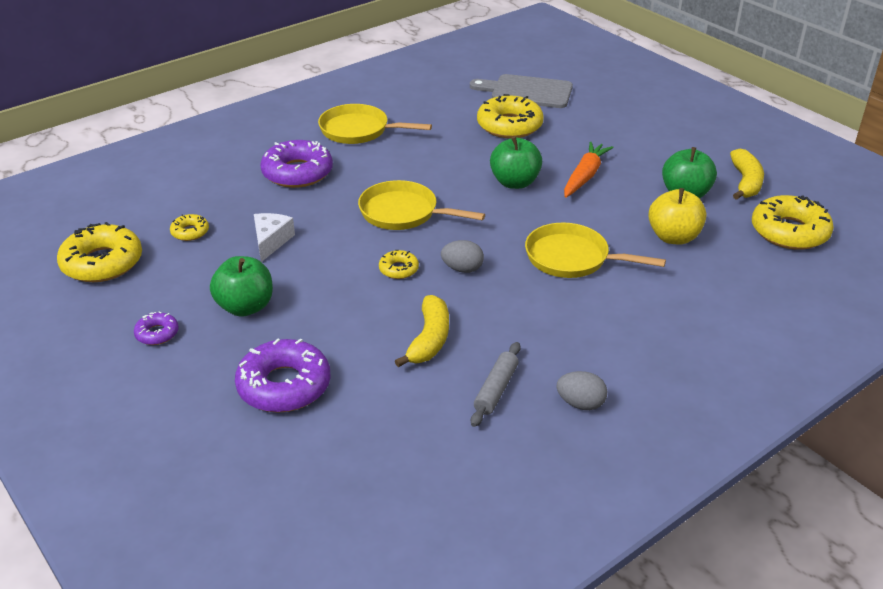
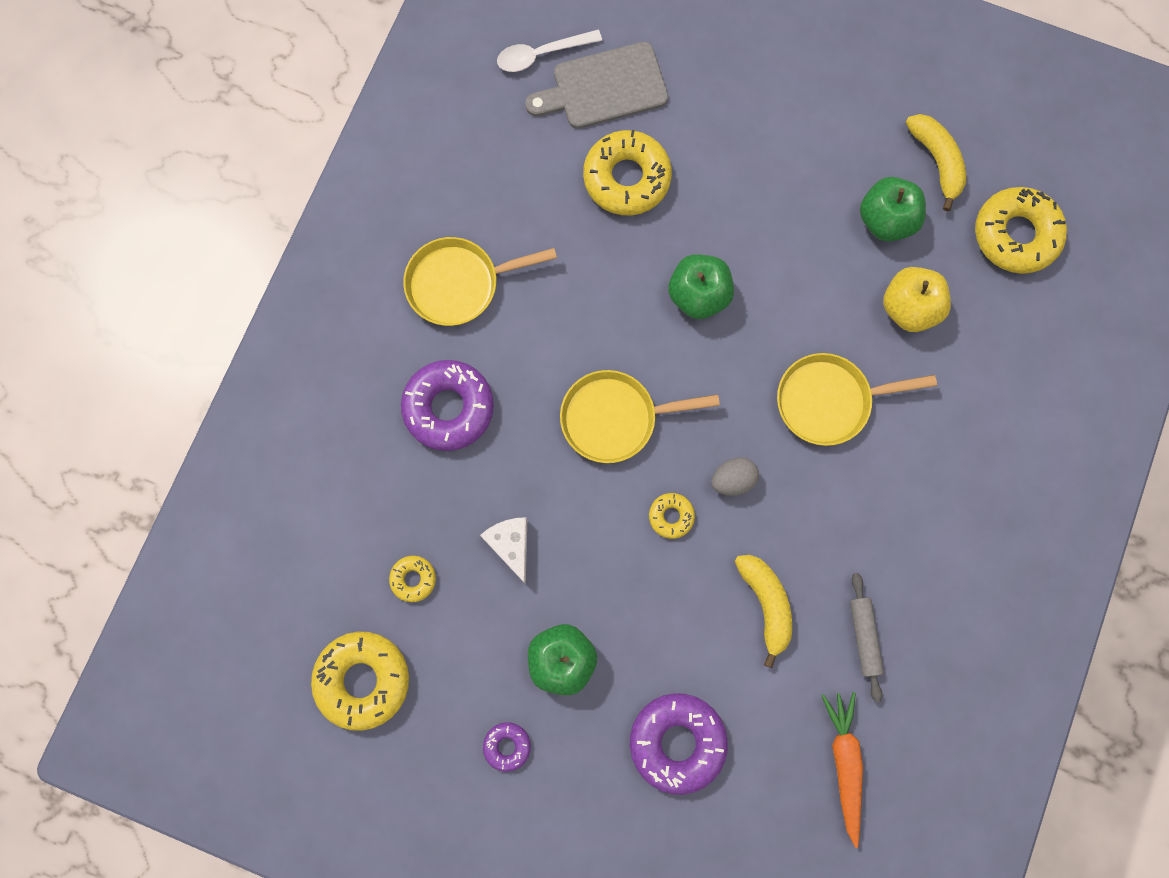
camera: 30 degrees left, 40 degrees up
(499, 71) = (541, 54): none -> white spoon
(580, 404) = (944, 612): grey egg -> none
(584, 176) = (765, 241): orange carrot -> orange carrot (844, 764)

